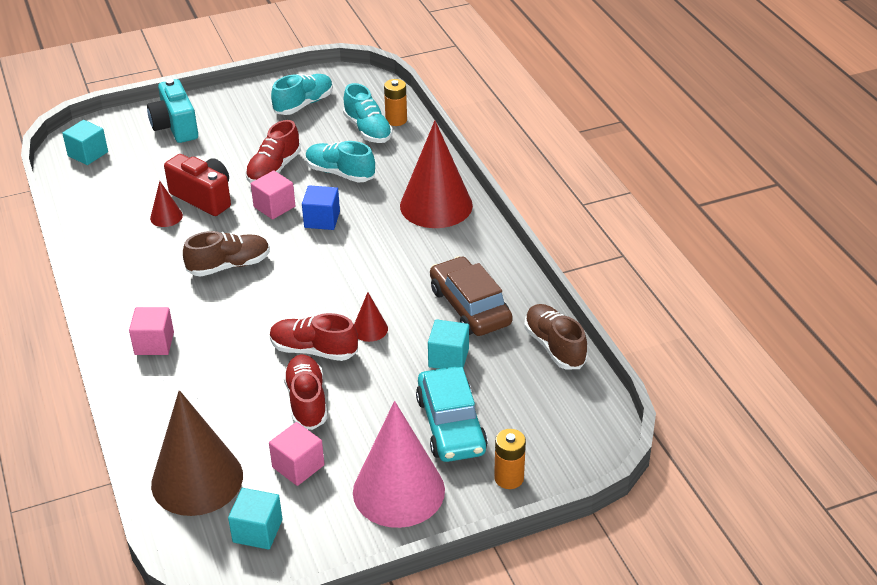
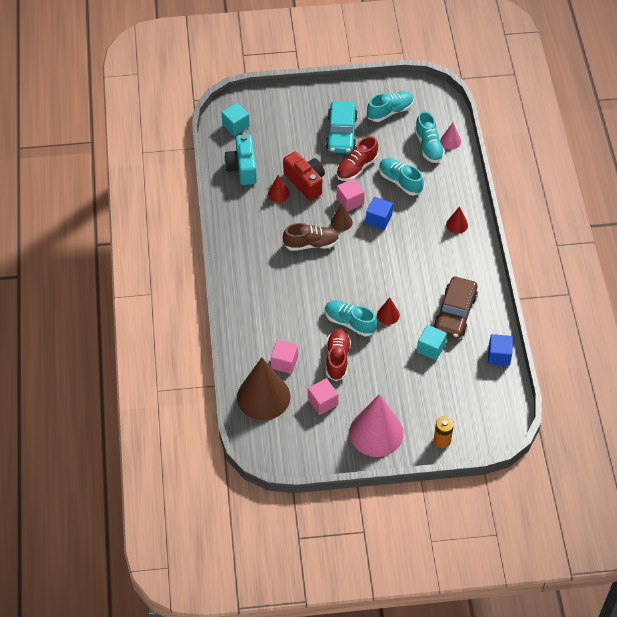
camera: 15 degrees right, 15 degrees up
(154, 343) = (254, 294): pink cube -> pink cube (284, 362)
(175, 127) = (298, 113): turquoise camera -> turquoise camera (242, 168)
(257, 531) = (291, 438): turquoise cube -> none
(268, 232) = (341, 222): none -> brown cone
(313, 350) = (350, 322): red shoe -> turquoise shoe
(396, 120) = (450, 141): orange battery -> pink cone
(436, 205) = (457, 224): red cone -> red cone, size x0.44
(451, 425) = (418, 396): turquoise car -> turquoise car (341, 133)
(470, 307) = (455, 313): brown car -> brown car turned 150 degrees counterclockwise
(554, 346) = (499, 355): brown shoe -> blue cube

